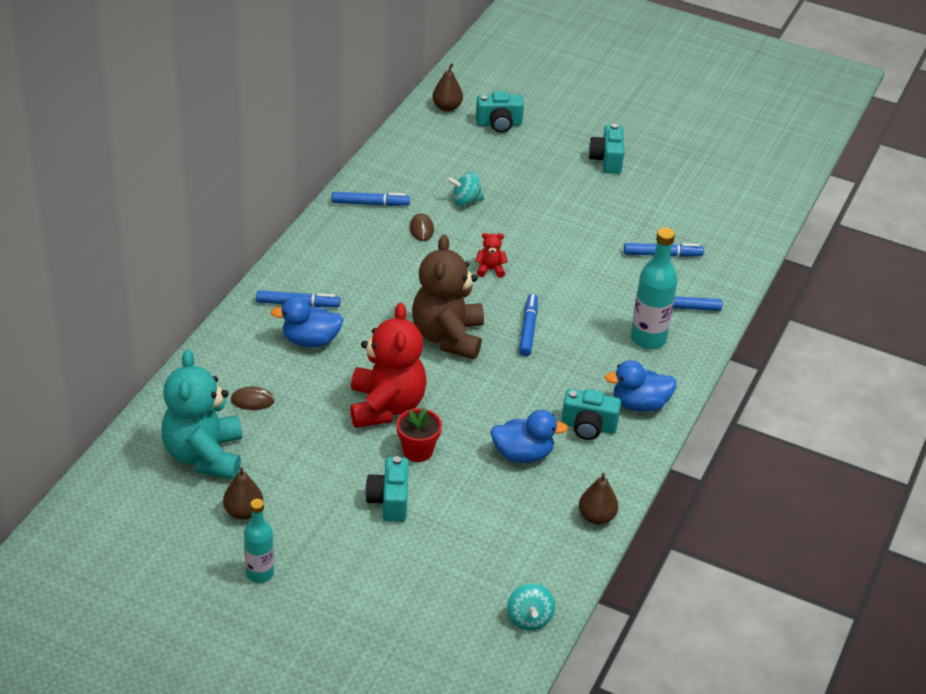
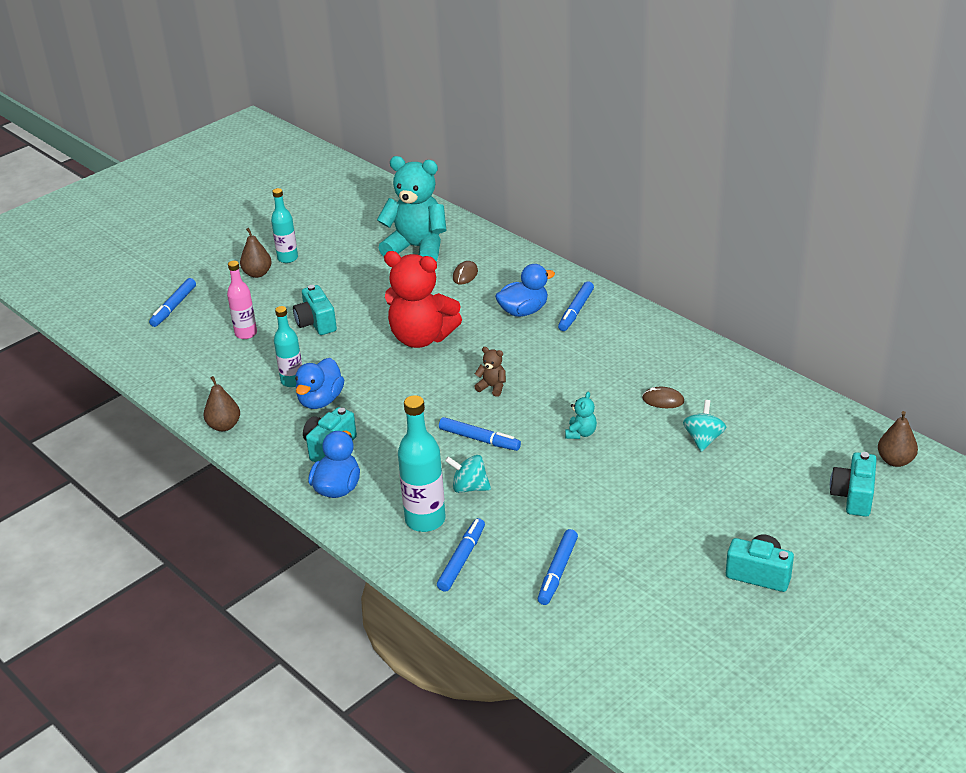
camera: 115 degrees right, 5 degrees down
(243, 512) = (349, 258): brown pear -> brown pear (257, 273)
(310, 341) = (523, 311): blue duck -> blue duck turned 45 degrees clockwise
(370, 203) = (716, 374): blue marker -> blue marker (174, 307)
(389, 501) = (316, 323): turquoise camera -> turquoise camera turned 135 degrees counterclockwise
(417, 451) = (360, 345): red flower pot -> none
(432, 557) = (246, 333): none -> pink bottle
(448, 337) = (492, 387): brown teddy bear -> brown teddy bear, size x0.41
(490, 269) = (581, 433): red teddy bear -> turquoise teddy bear
(501, 487) = (292, 381): none -> turquoise bottle
(529, 619) = (154, 368): turquoise spinning top -> turquoise spinning top (469, 487)

